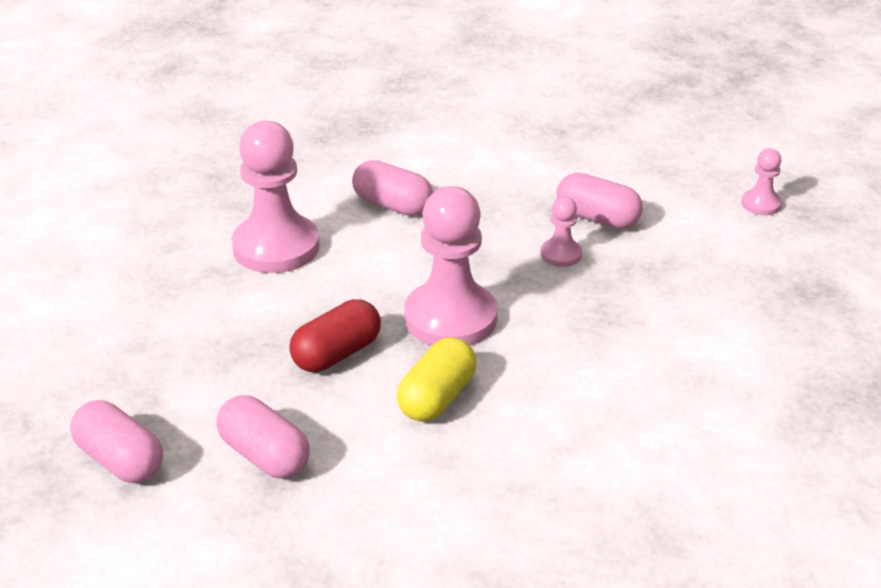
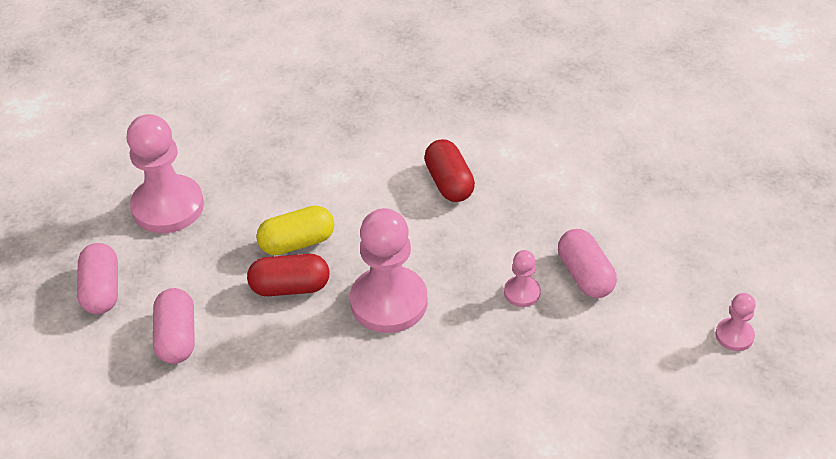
camera: 40 degrees right, 10 degrees up
(276, 247) = (338, 177): pink pawn -> pink pawn (168, 206)
(393, 205) = (449, 183): pink capsule -> red capsule
(437, 397) = (315, 360): yellow capsule -> yellow capsule (297, 243)

